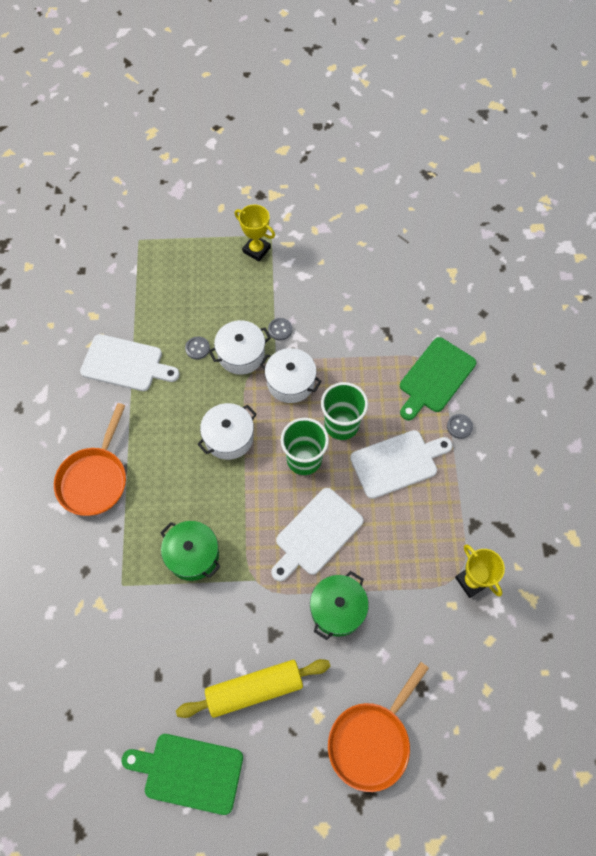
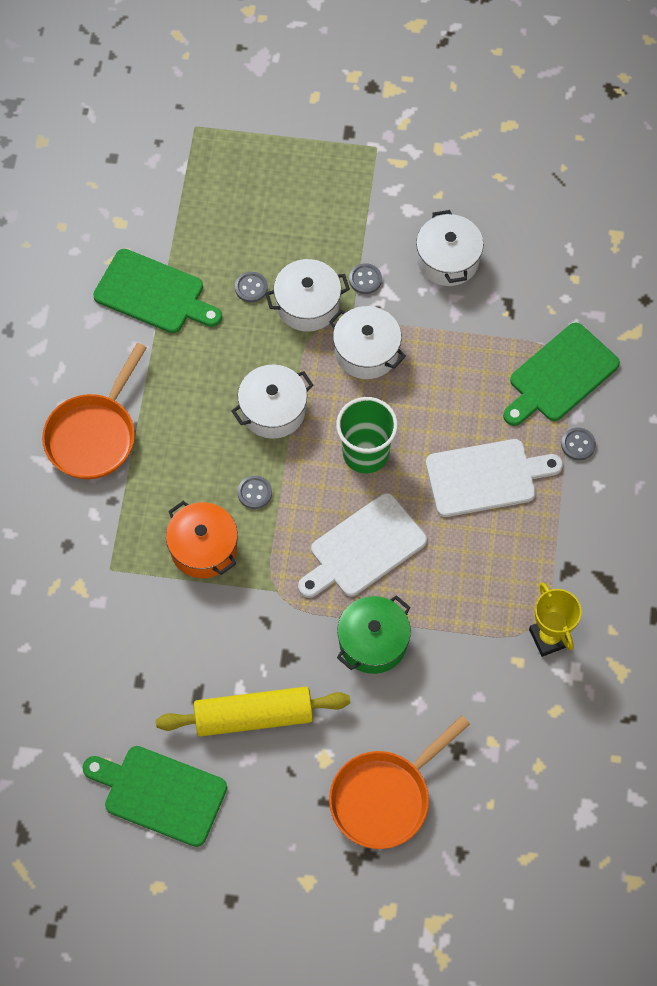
camera: 10 degrees right, 0 degrees up
(125, 364) = (153, 294): white cutting board -> green cutting board
(193, 555) = (203, 548): green pot -> orange pot
(225, 504) = (254, 493): none -> grey button
(256, 250) = (353, 165): yellow trophy -> none
(337, 306) = (448, 260): none -> white pot
(341, 425) = (423, 417): green cup -> none

